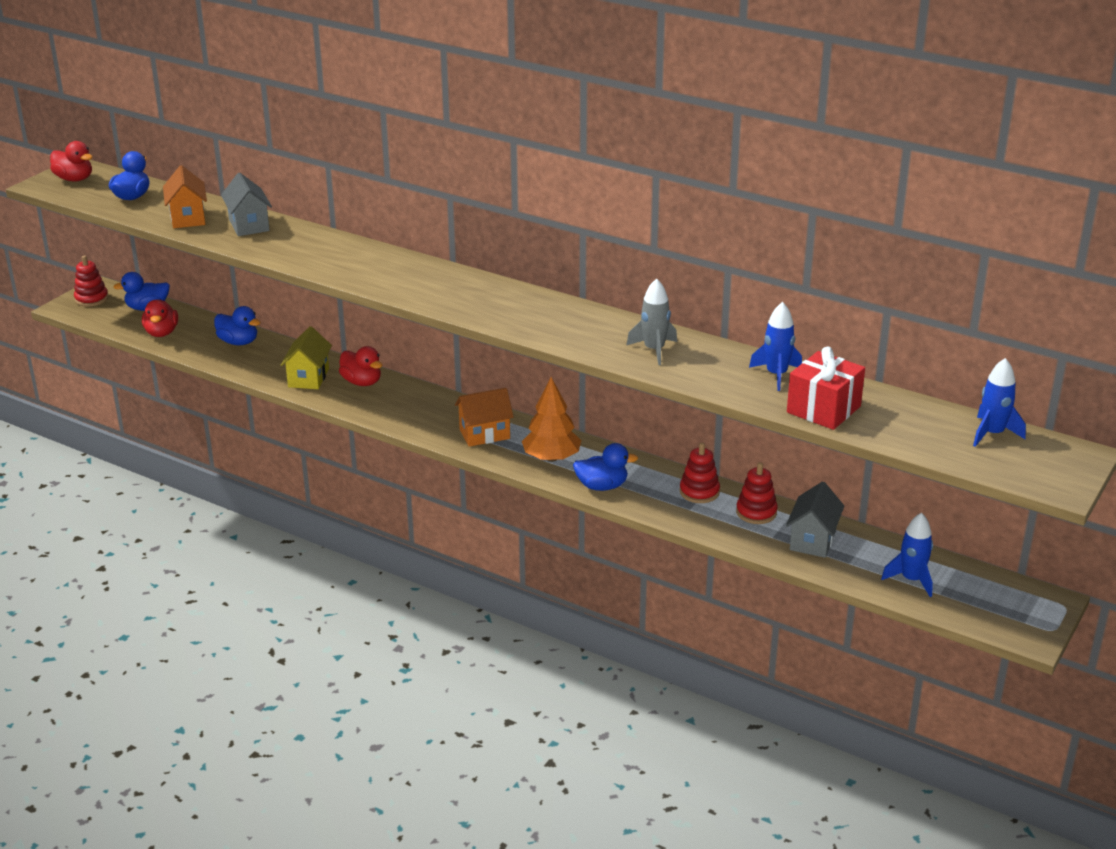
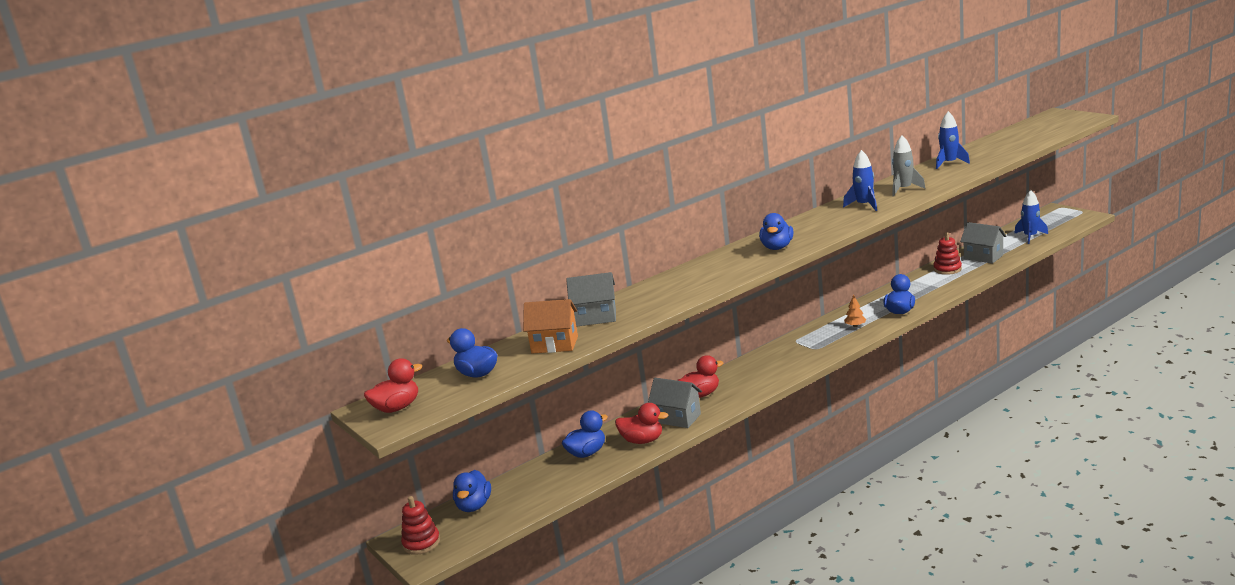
camera: 65 degrees left, 10 degrees down
(161, 333) = (535, 496): red duck -> red duck (642, 440)
(308, 378) = (677, 418): yellow house -> grey house
(437, 291) = (777, 247): none -> blue duck
(484, 434) = (810, 348): orange house -> none
(551, 458) = (855, 326): orange tree -> orange tree, size x0.48
(699, 492) = (918, 283): red stacking toy -> none
(823, 409) = (996, 155): red gift -> none
(992, 434) = (1032, 126): blue rocket -> blue rocket (864, 205)

